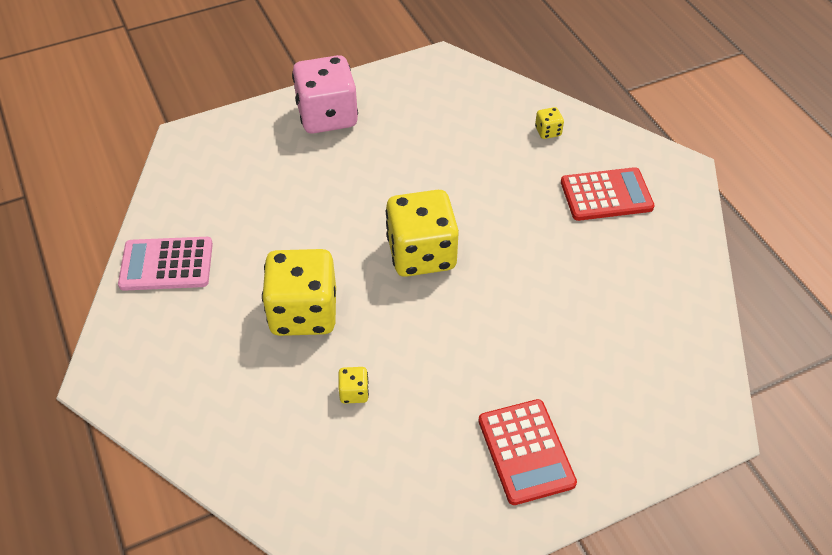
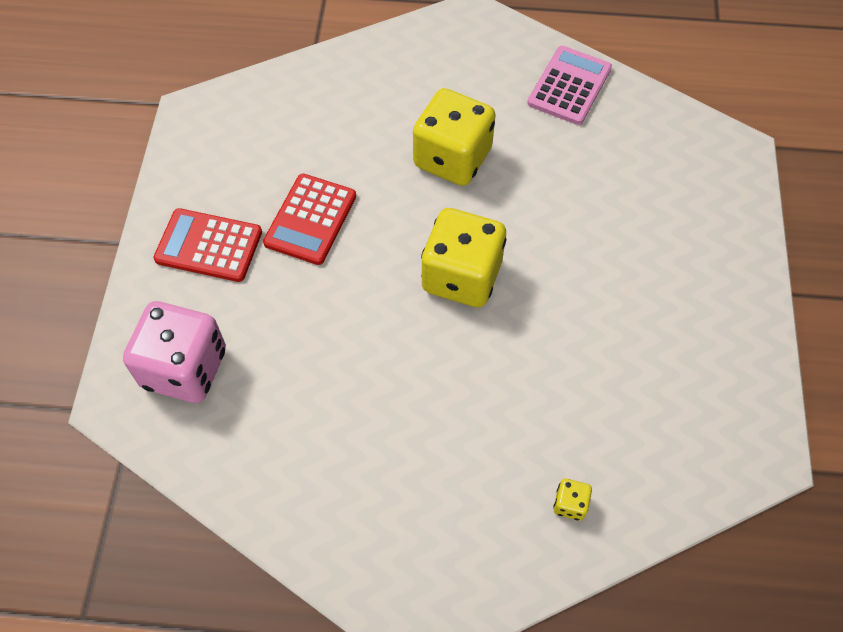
camera: 120 degrees right, 10 degrees up
(327, 116) = (714, 285): pink dice -> pink dice (185, 368)
(354, 392) = (348, 159): yellow dice -> none
(606, 195) = (432, 501): red calculator -> red calculator (310, 219)

